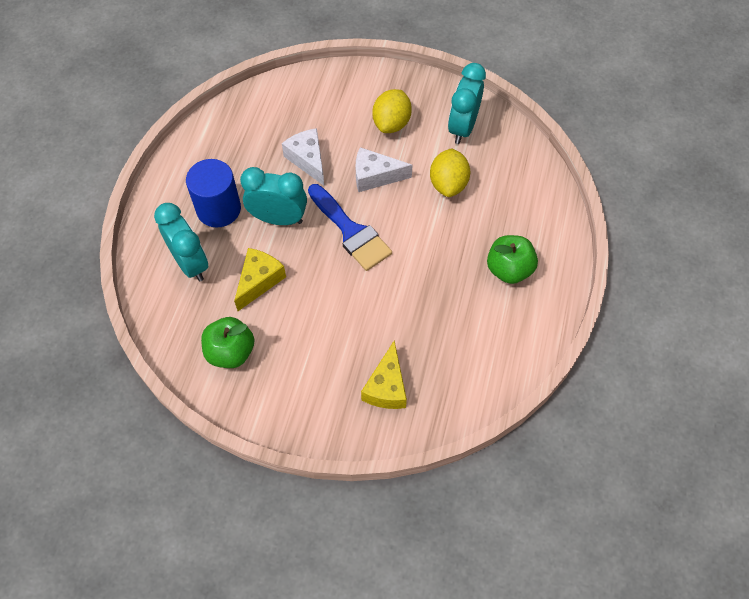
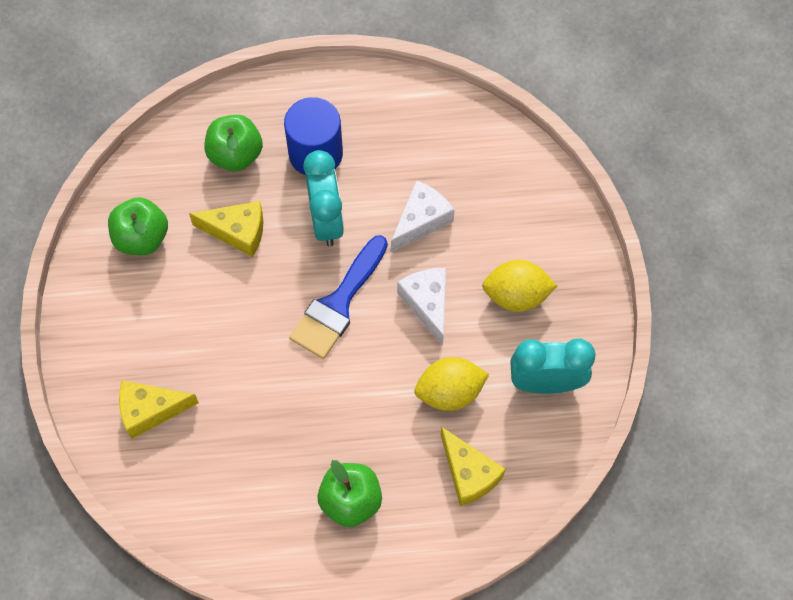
camera: 70 degrees right, 5 degrees up
(190, 263) = (235, 154): turquoise clock -> green apple
(513, 192) = (469, 473): none -> yellow cheese

